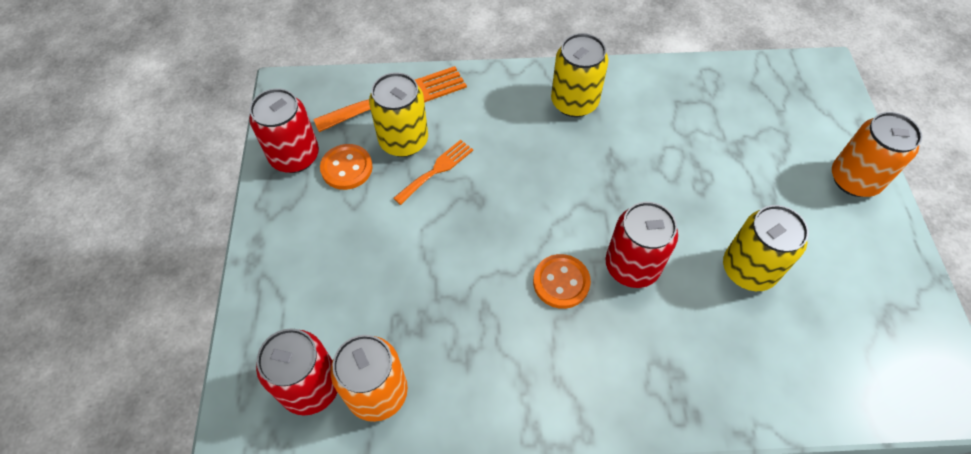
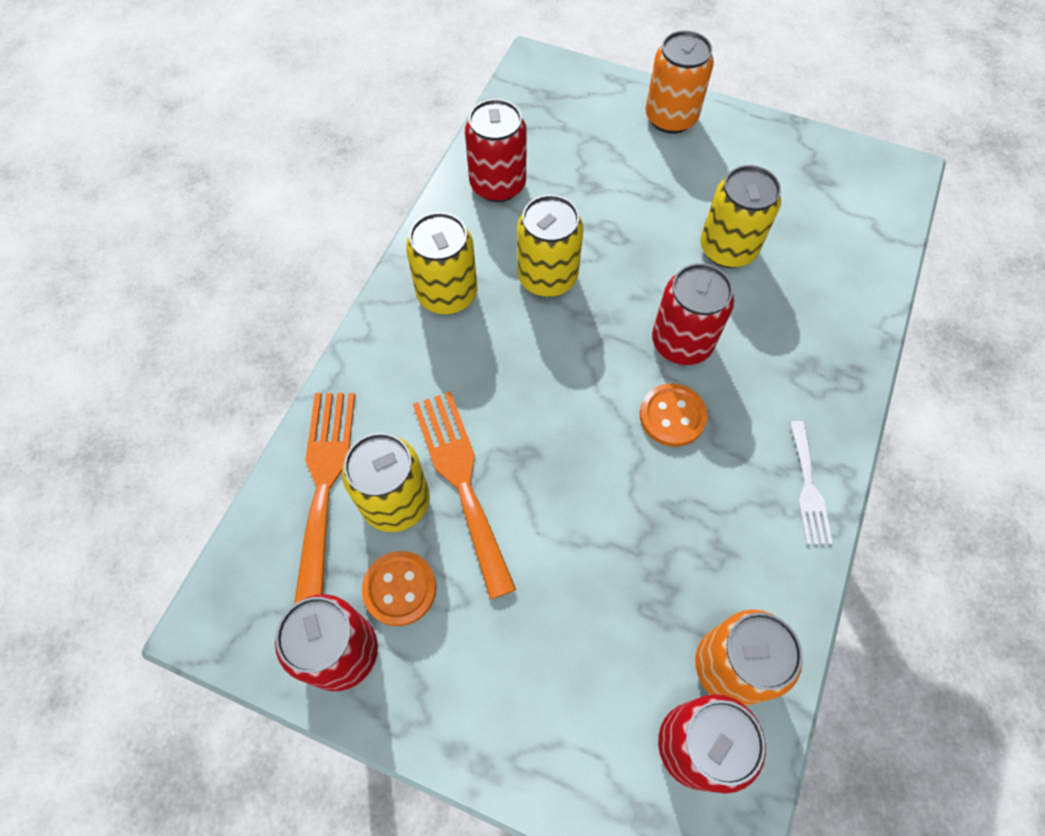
camera: 65 degrees left, 5 degrees up
(436, 170) = (461, 480): orange fork -> orange fork, size x1.71
(554, 406) = (808, 488): none -> white fork
(630, 155) = (547, 277): none -> yellow can
(689, 92) = (498, 184): none -> red can

